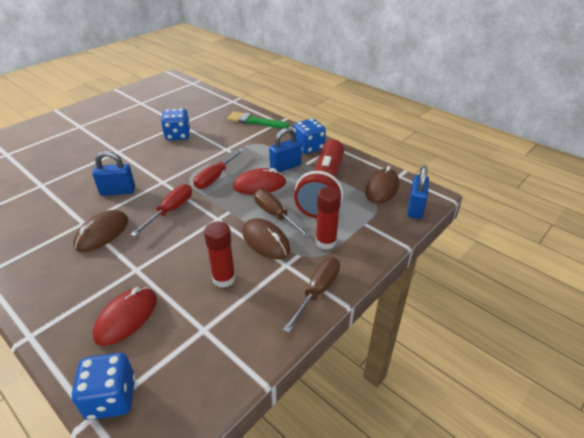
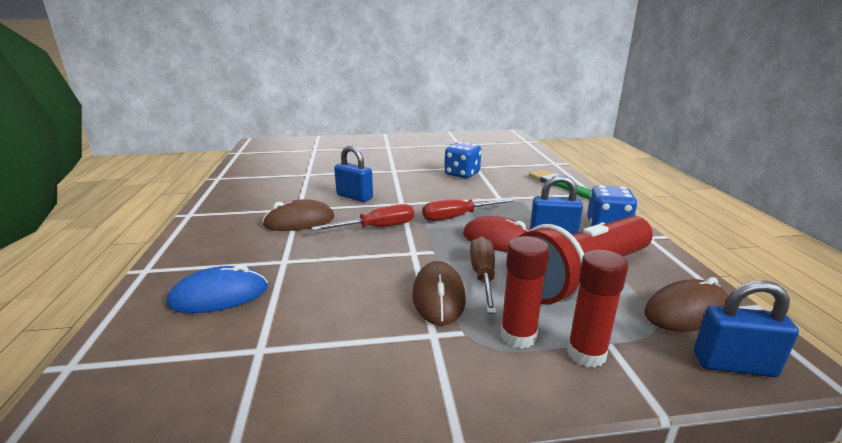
camera: 40 degrees right, 15 degrees down
(111, 398) = (105, 359): blue dice -> none
(126, 317) = (219, 296): red mouse -> blue mouse
(224, 278) = (345, 310): red glue stick -> red glue stick (586, 354)
(317, 291) = (436, 390): brown screwdriver -> none
(415, 208) = (733, 365): blue padlock -> blue padlock turned 45 degrees clockwise

